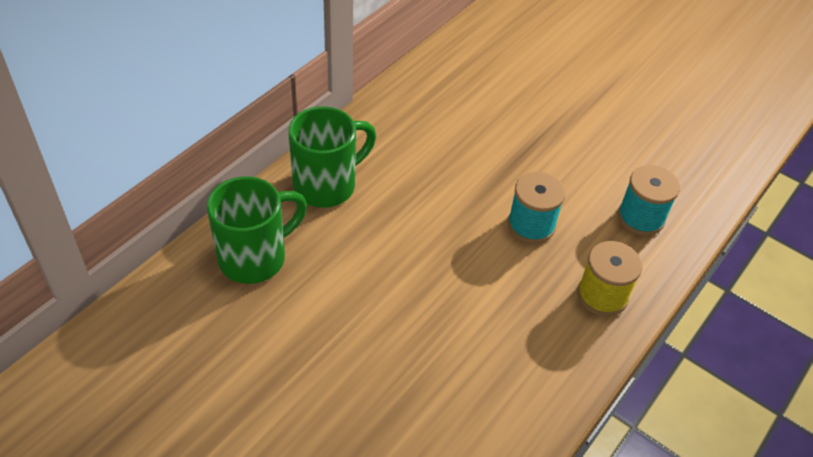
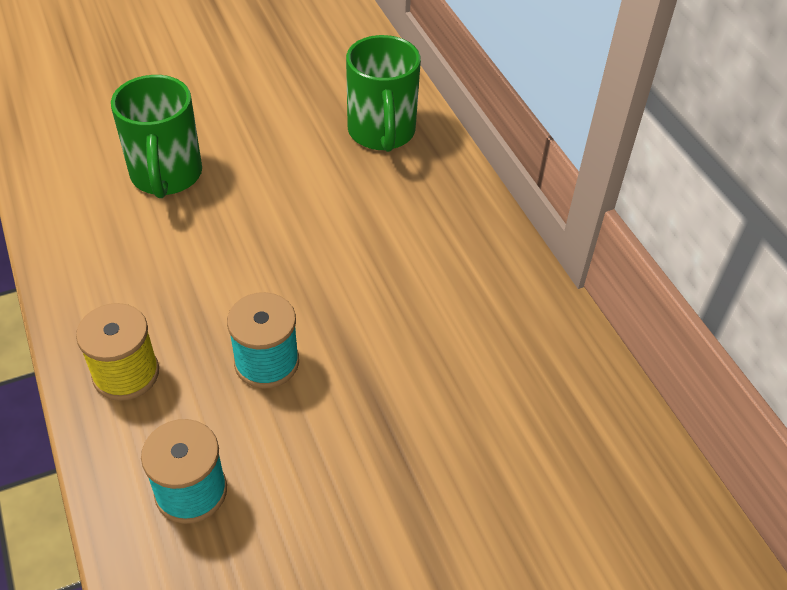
camera: 120 degrees right, 0 degrees up
(327, 185) = (444, 212): green mug -> green mug (166, 176)

